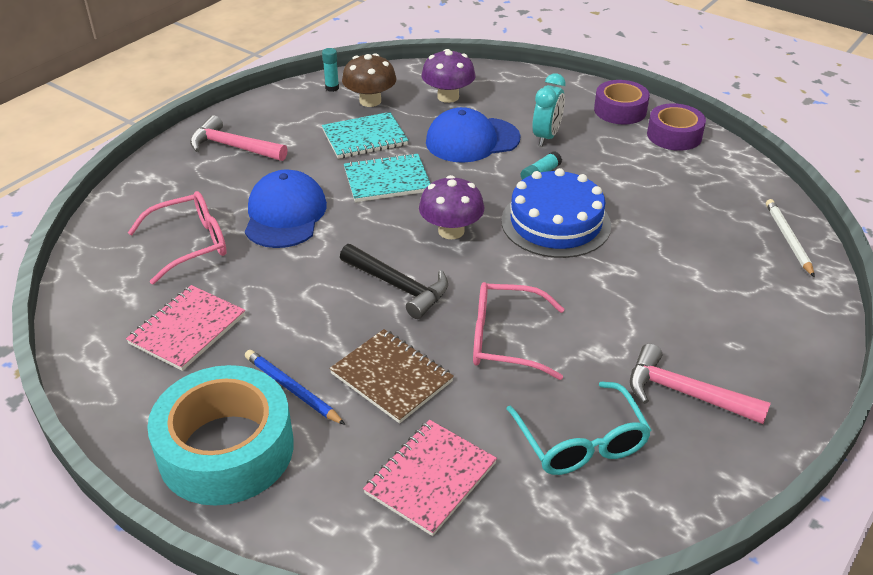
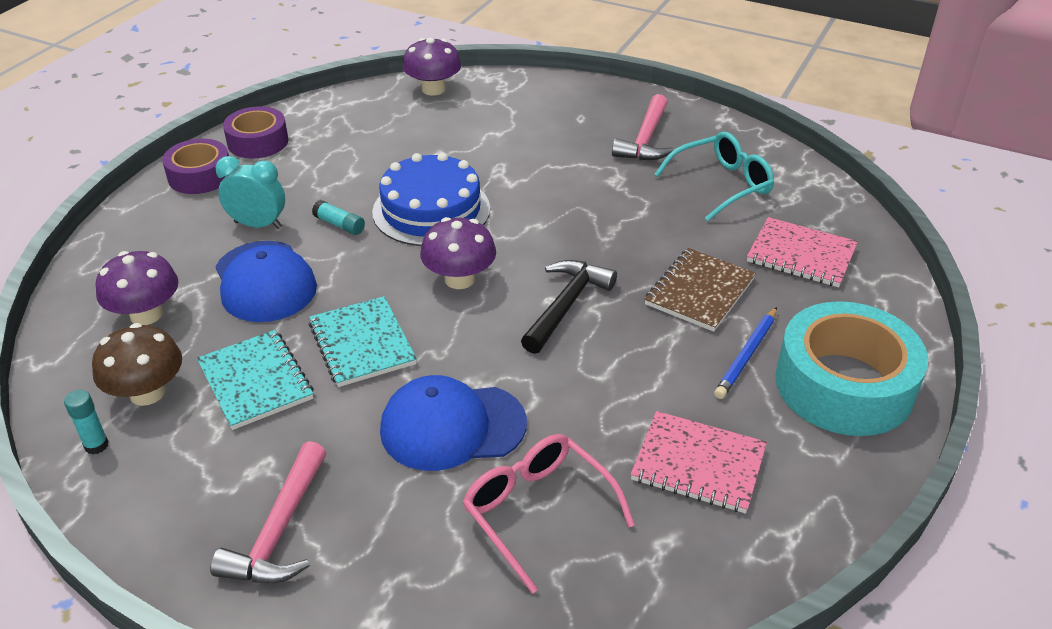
camera: 100 degrees left, 0 degrees up
(504, 340) = (621, 230): pink glasses -> none
(788, 239) = (433, 89): white pencil -> purple mushroom

